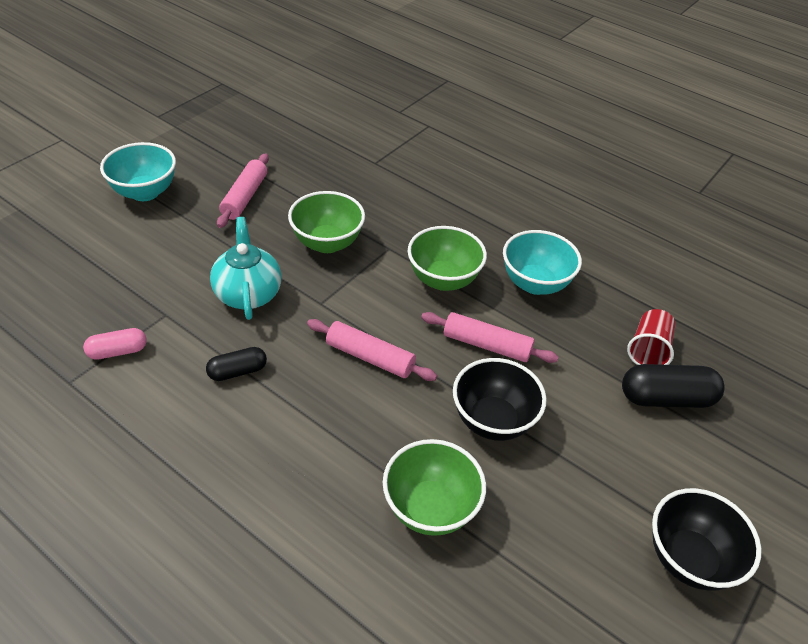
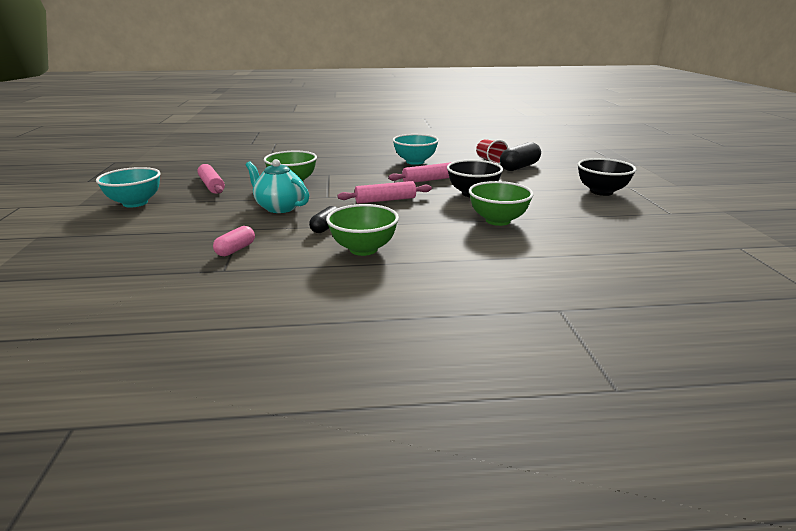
camera: 40 degrees left, 20 degrees down
(443, 280) = (373, 173): green bowl -> green bowl (363, 249)

